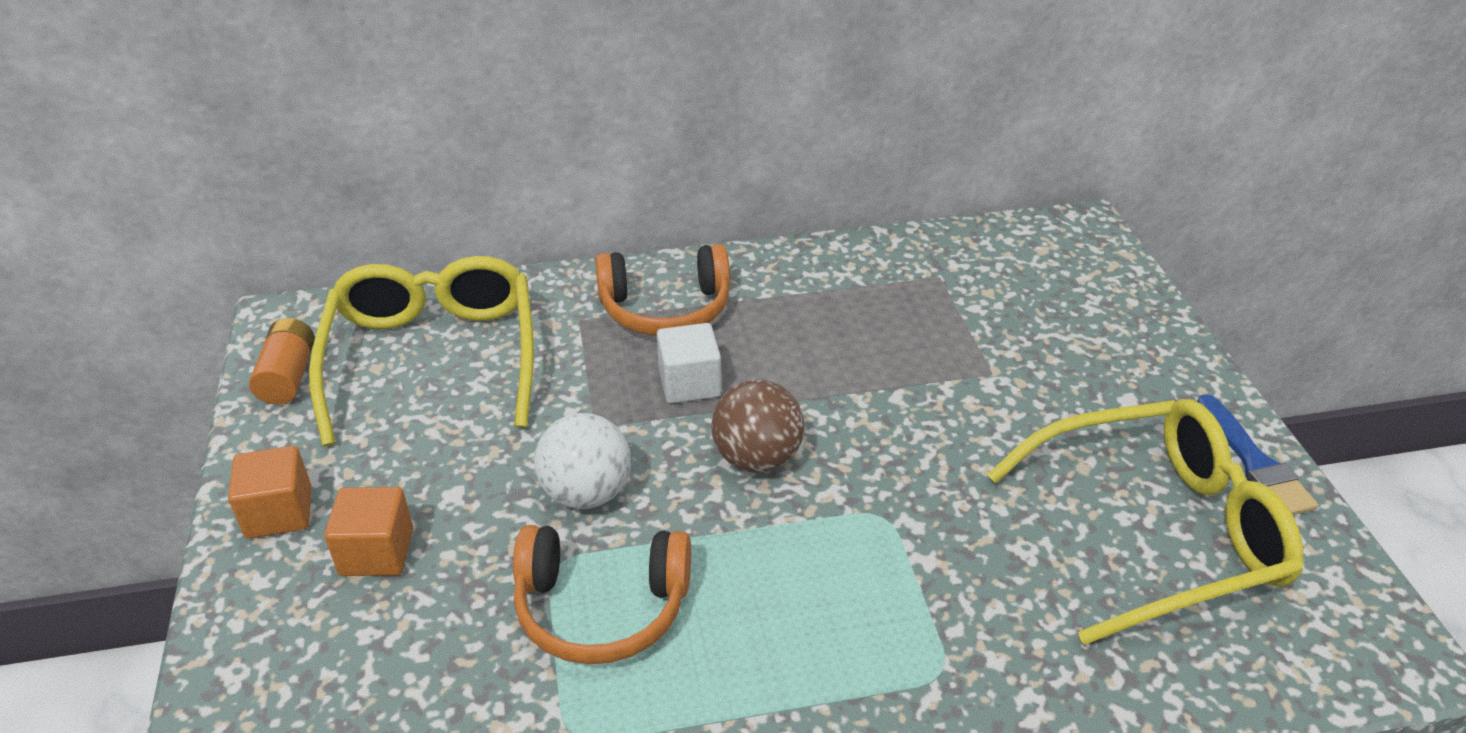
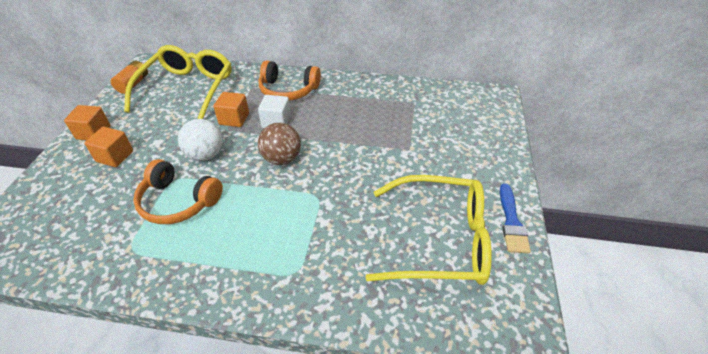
camera: 20 degrees right, 5 degrees up
(592, 399) = (234, 119): none -> orange cube

